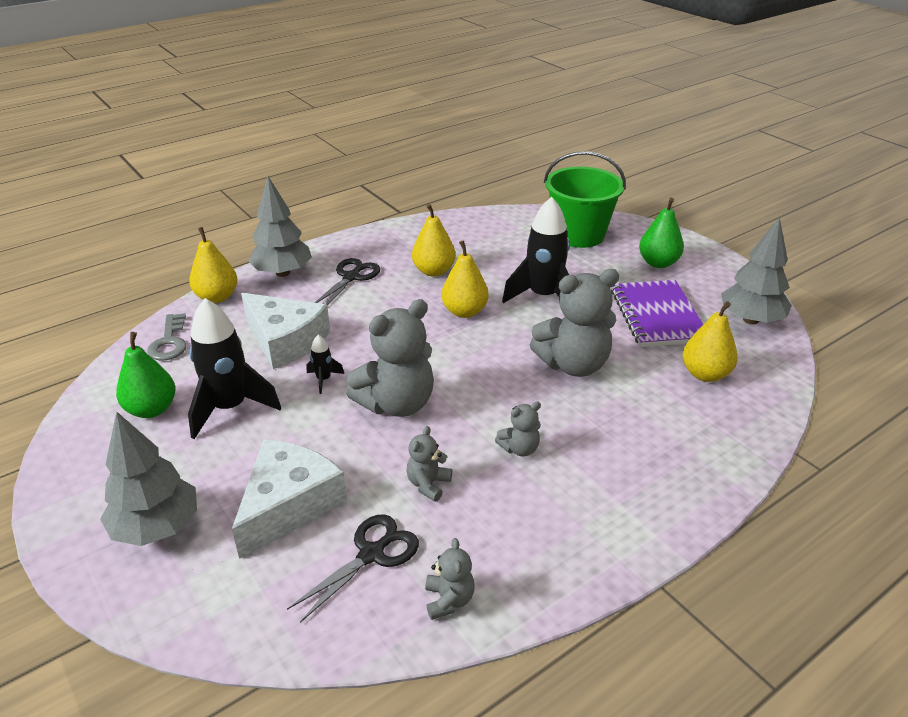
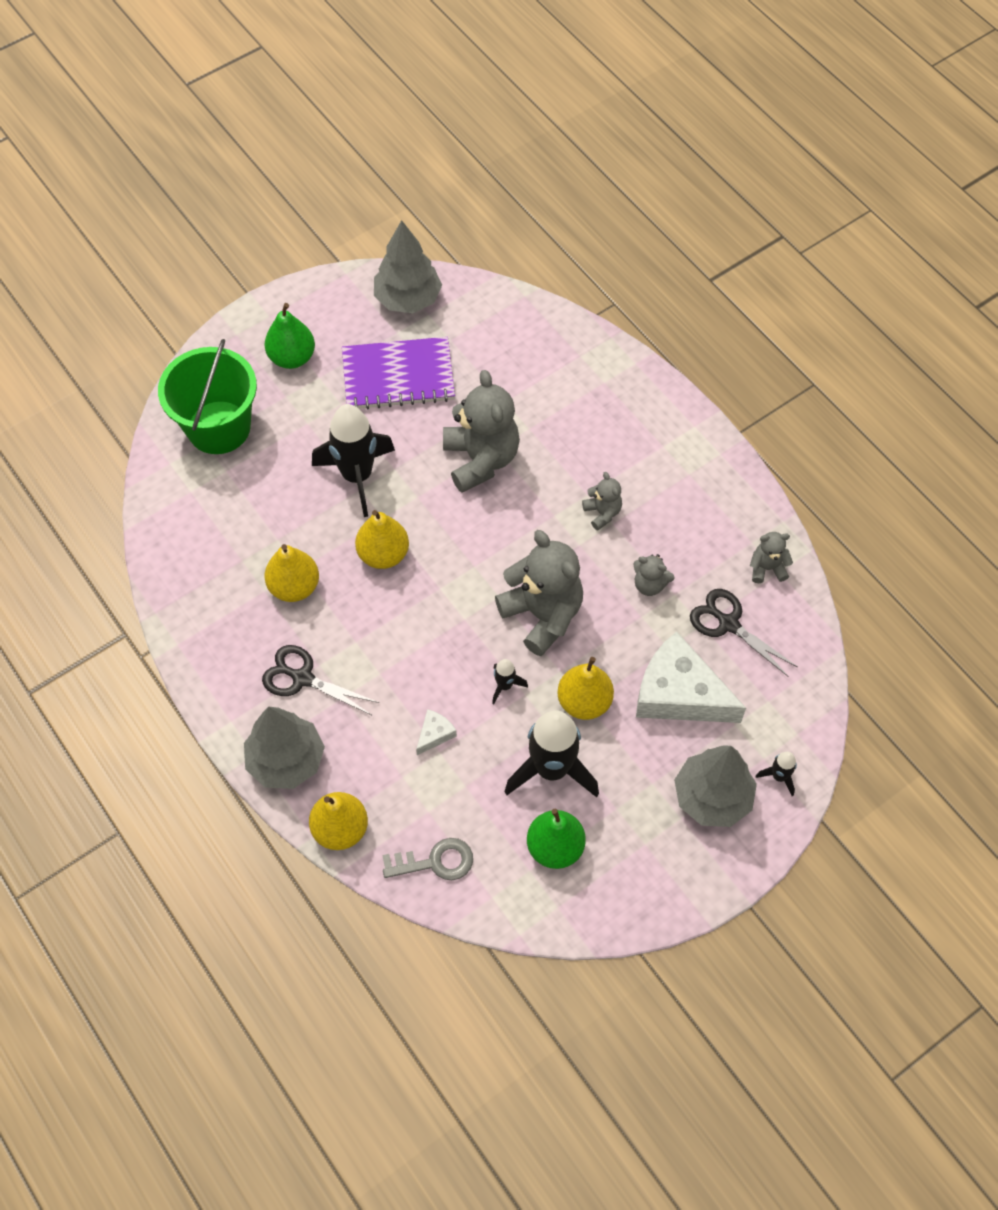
camera: 90 degrees left, 25 degrees up
(159, 592) = (779, 776): none -> black rocket
(285, 340) = (435, 734): white cheese -> white cheese, size x0.42
(705, 374) = (496, 355): yellow pear -> yellow pear (584, 702)

